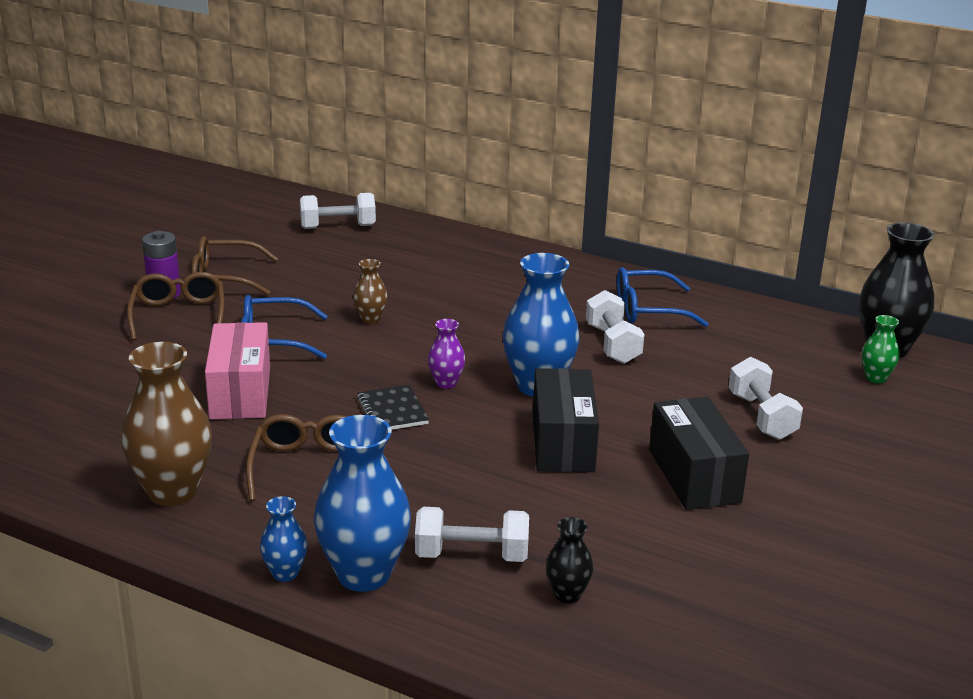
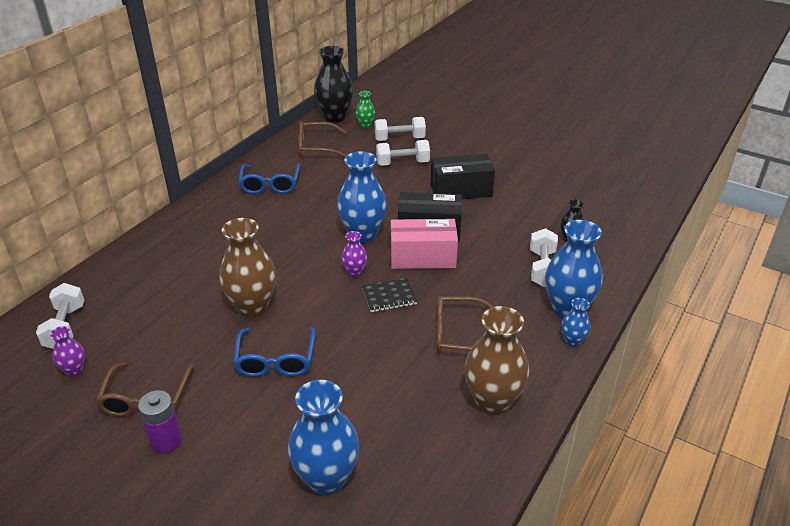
camera: 85 degrees left, 10 degrees up
(85, 380) = (326, 479): none -> blue vase
(178, 315) = (215, 425): brown glasses -> brown glasses (316, 147)
(240, 393) = (358, 375): pink box -> pink box (422, 257)
(272, 240) = (74, 370): none -> purple vase
(370, 319) = (252, 307): brown vase -> brown vase, size x2.03
(612, 344) = (313, 202): white dumbbell -> white dumbbell (399, 139)

